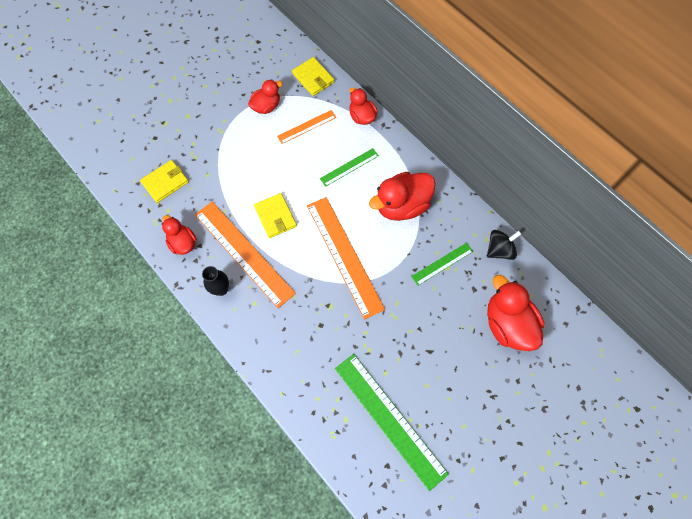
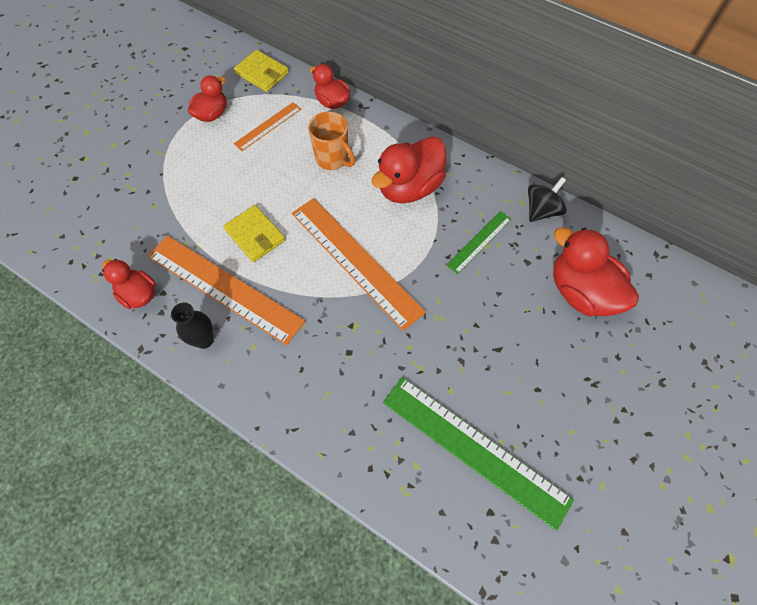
camera: 15 degrees left, 5 degrees down
(165, 182) = (99, 227): yellow wallet -> none
(349, 167) = (332, 159): green ruler -> orange mug

